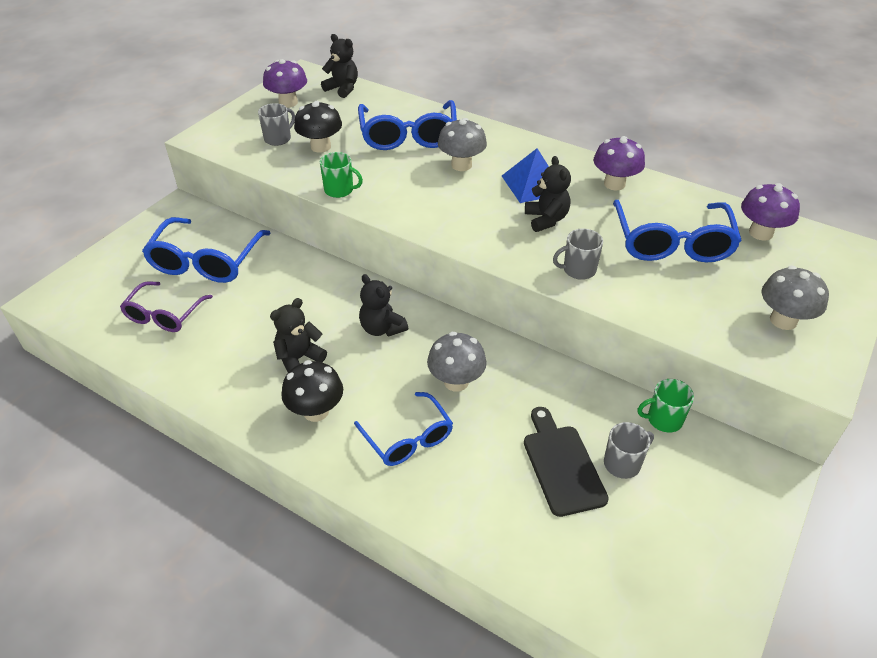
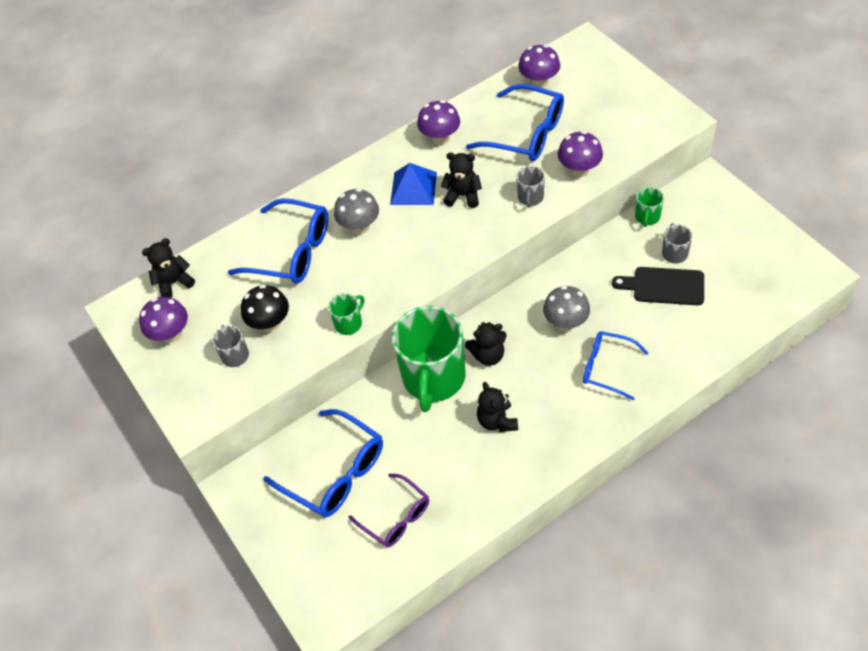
camera: 60 degrees left, 10 degrees up
(316, 411) = (559, 421): black mushroom -> none
(336, 296) = (433, 378): none -> green mug
(407, 438) = (607, 368): blue glasses -> blue glasses turned 150 degrees counterclockwise
(650, 299) = (579, 170): none -> purple mushroom
(783, 320) = (627, 112): grey mushroom -> none

